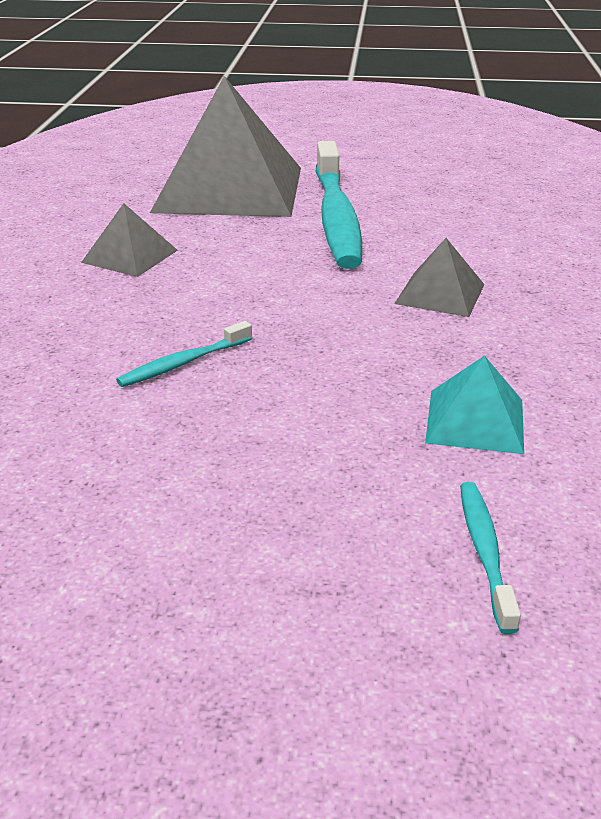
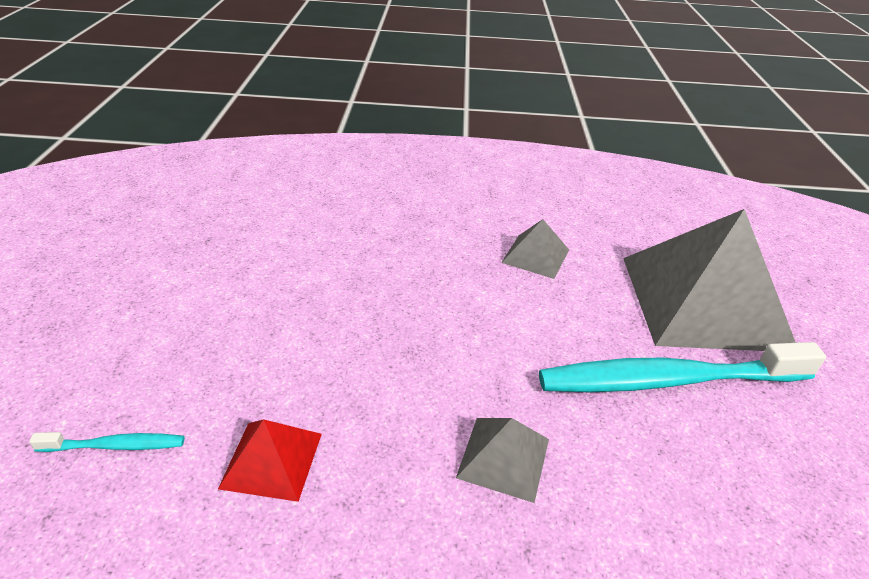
camera: 85 degrees right, 5 degrees up
(184, 363) = (372, 294): turquoise toothbrush -> none
(475, 421) = (271, 460): turquoise pyramid -> red pyramid

